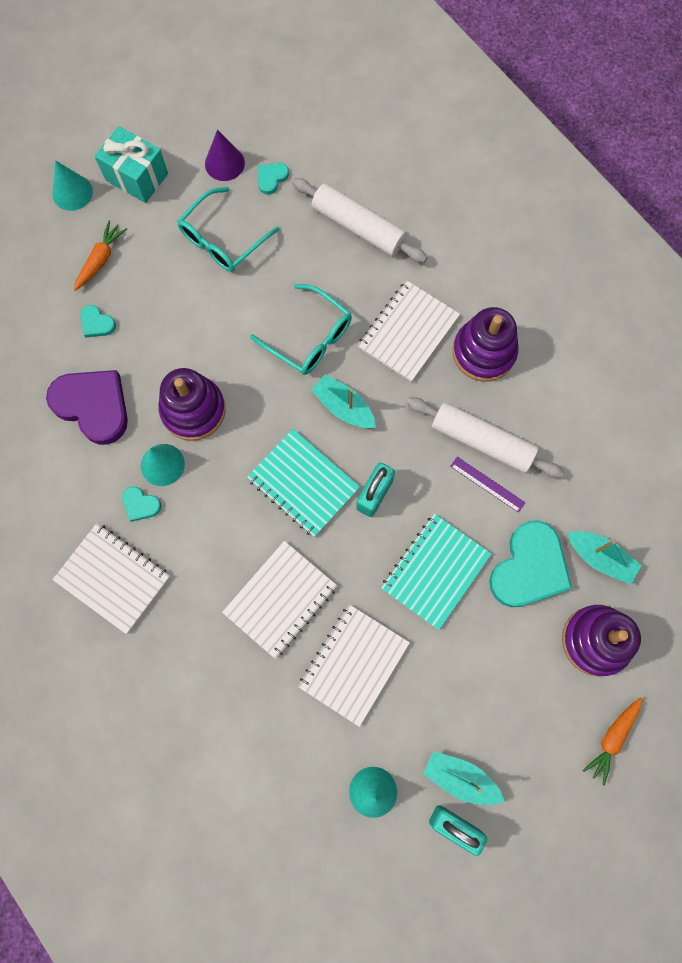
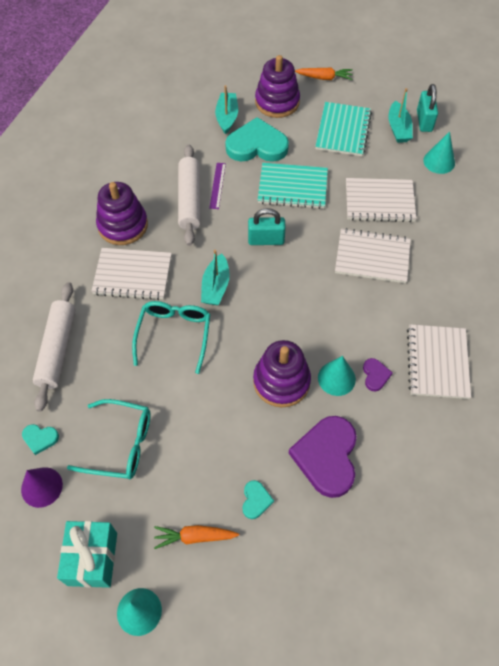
camera: 120 degrees left, 15 degrees down
(140, 504) = (375, 375): turquoise heart -> purple heart
(303, 483) = (287, 283): turquoise notebook -> turquoise notebook (343, 130)

